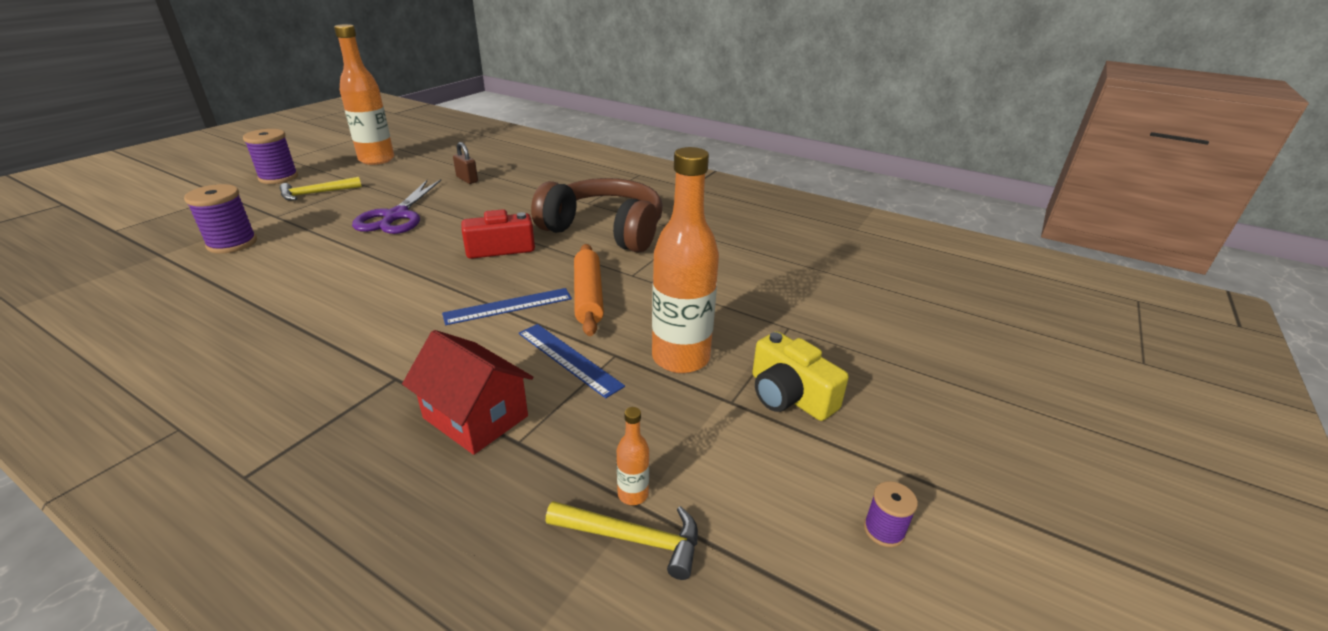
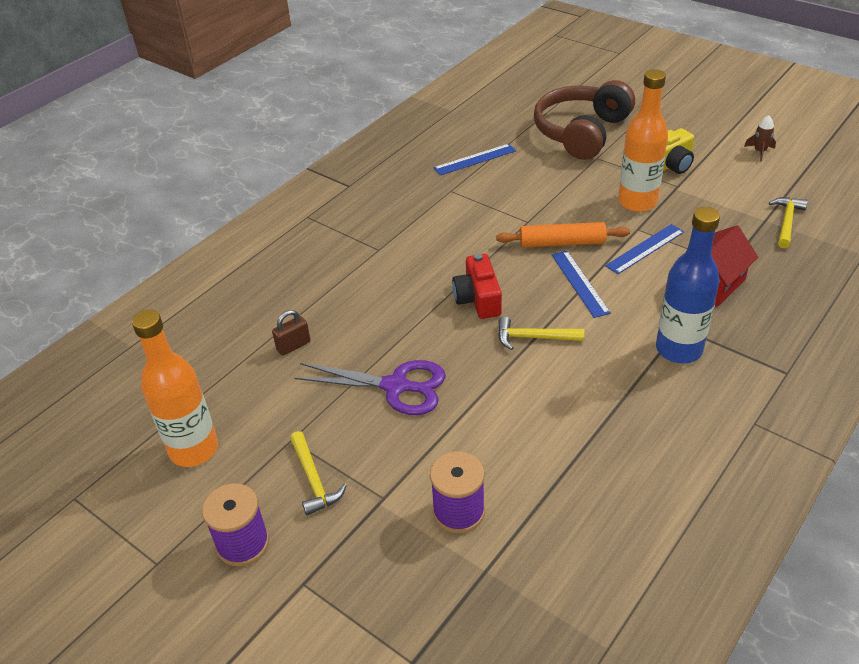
camera: 80 degrees left, 10 degrees up
(354, 374) = (678, 349): none -> blue bottle
(426, 277) = (533, 338): none -> yellow hammer
(605, 230) = (443, 237): brown headphones -> brown headphones (581, 132)
(633, 494) = (758, 222): orange bottle -> none
(755, 243) = (475, 159): none -> blue ruler
(884, 530) = (759, 152): purple spool -> brown rocket

